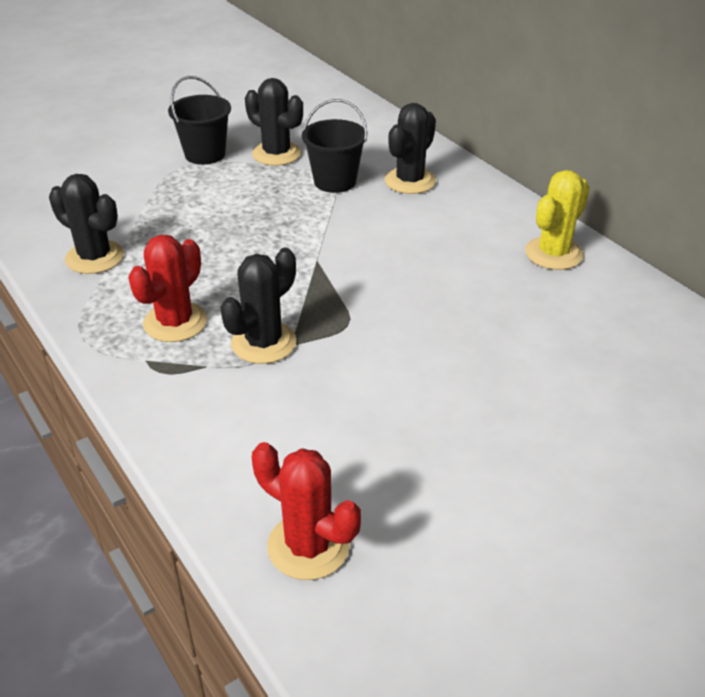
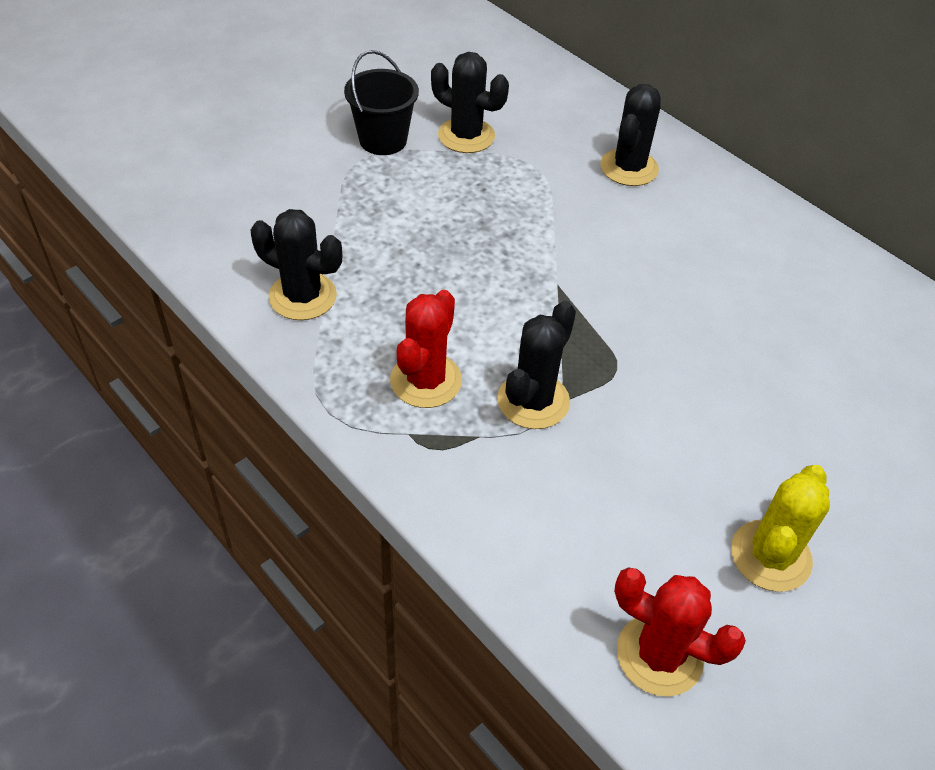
camera: 10 degrees left, 10 degrees up
(335, 181) = (545, 172): black bucket -> none
(553, 253) = (810, 260): yellow cactus -> yellow cactus (770, 556)

